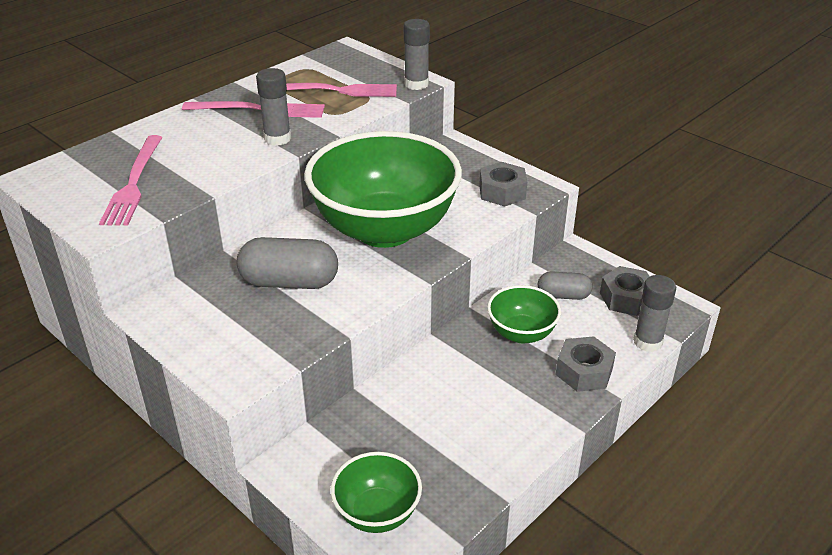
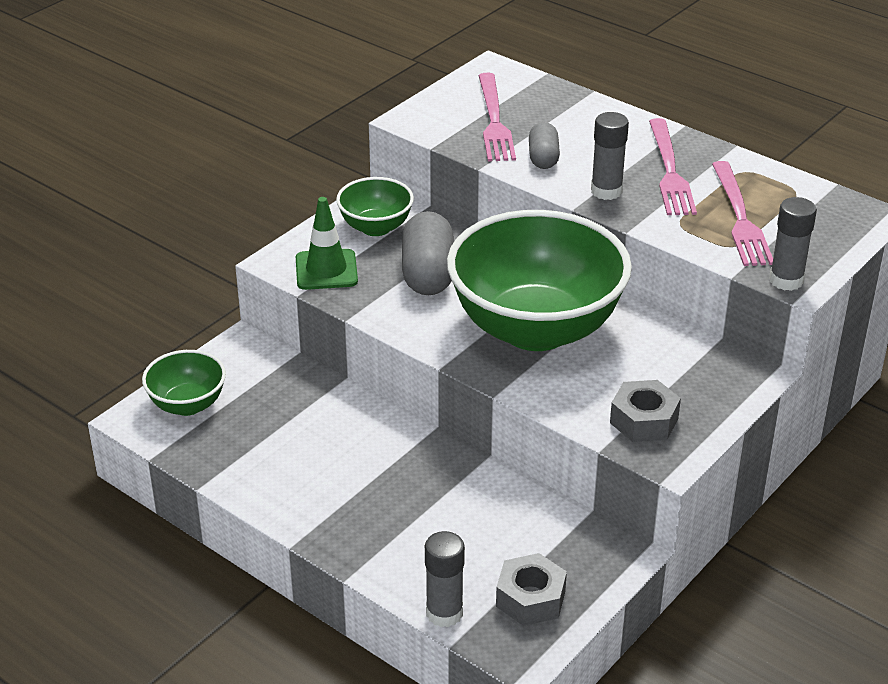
camera: 85 degrees right, 0 degrees up
(134, 183) = (494, 121): pink fork -> pink fork turned 90 degrees counterclockwise
(262, 348) = (326, 270): none -> green traffic cone
(521, 333) = (446, 498): green bowl -> green bowl (376, 227)
(563, 295) = (526, 537): grey capsule -> grey capsule (543, 158)
(584, 372) = (384, 550): grey nut -> none

